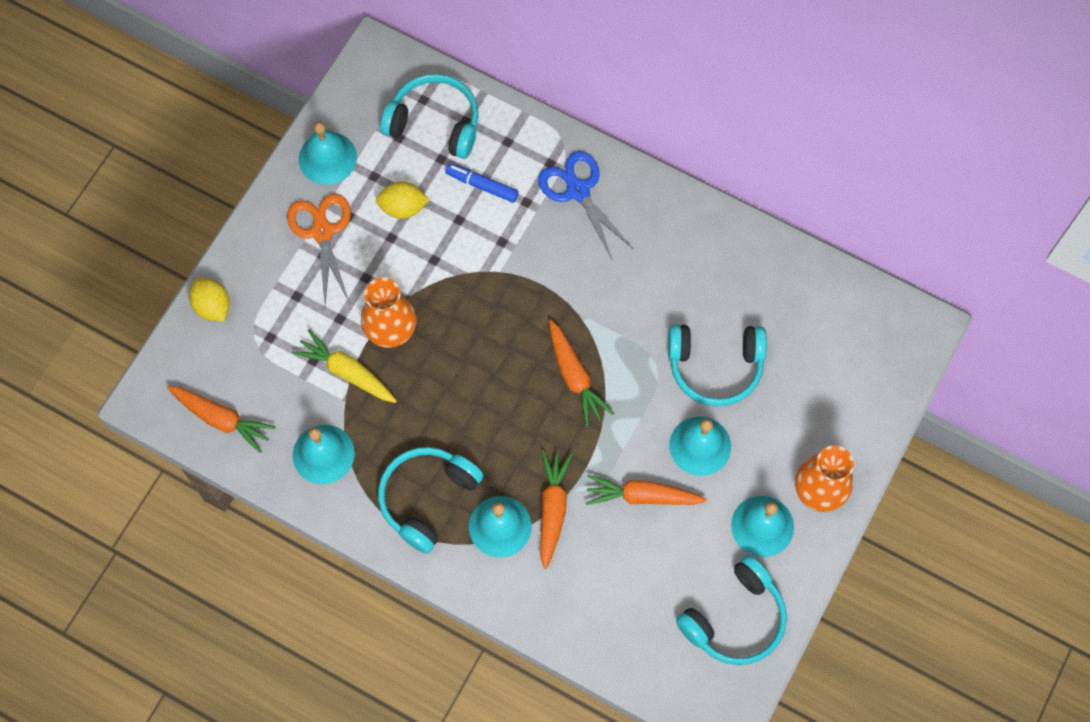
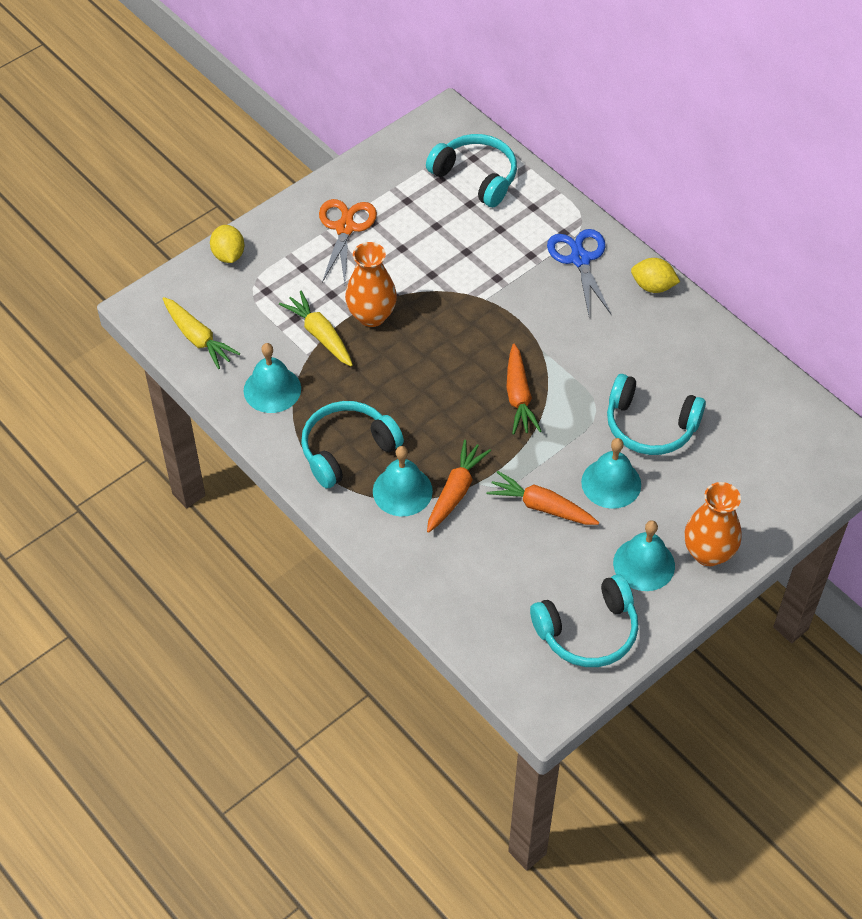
camera: 20 degrees right, 15 degrees down
(222, 419) = (198, 338): orange carrot -> yellow carrot
(327, 158) = (373, 177): turquoise bell -> none
(403, 208) = (422, 230): yellow lemon -> yellow lemon (653, 286)
(482, 185) = (497, 232): blue marker -> none

